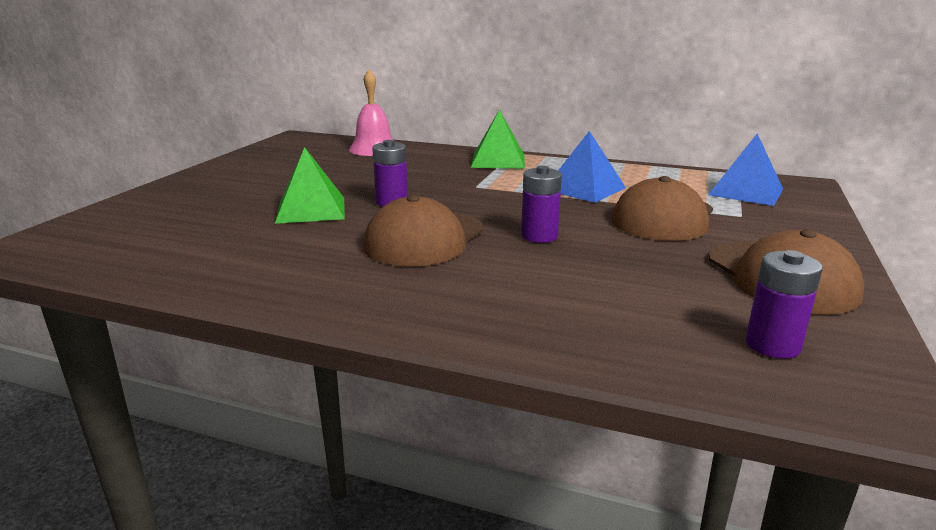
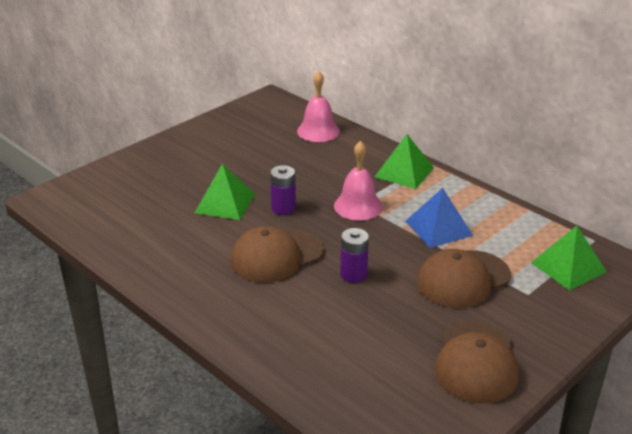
camera: 25 degrees right, 10 degrees up
(478, 187) = (358, 206): none -> pink bell
(745, 192) = (568, 267): blue pyramid -> green pyramid
(772, 345) = (401, 410): purple battery -> none

